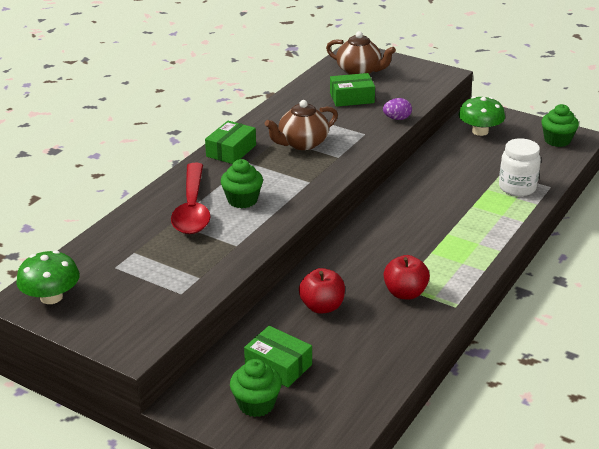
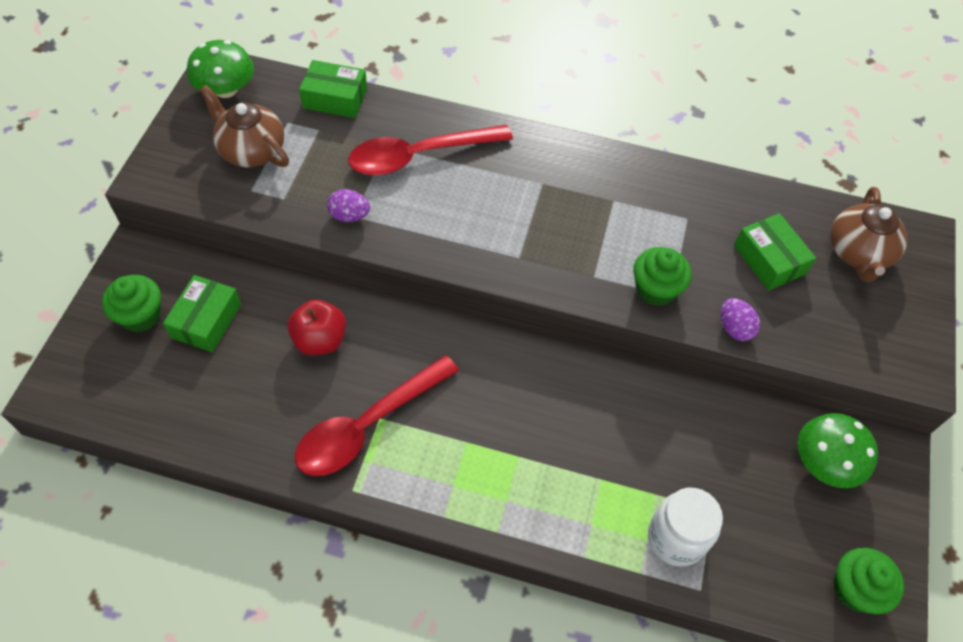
camera: 70 degrees right, 25 degrees up
(231, 151) = (563, 159): green box -> green box (335, 98)
(235, 247) = (349, 216): none -> purple egg
(242, 200) = (452, 198): green cupcake -> green cupcake (655, 289)
(302, 143) = (613, 228): brown teapot -> brown teapot (251, 150)
(405, 293) = (368, 425): red apple -> red spoon

